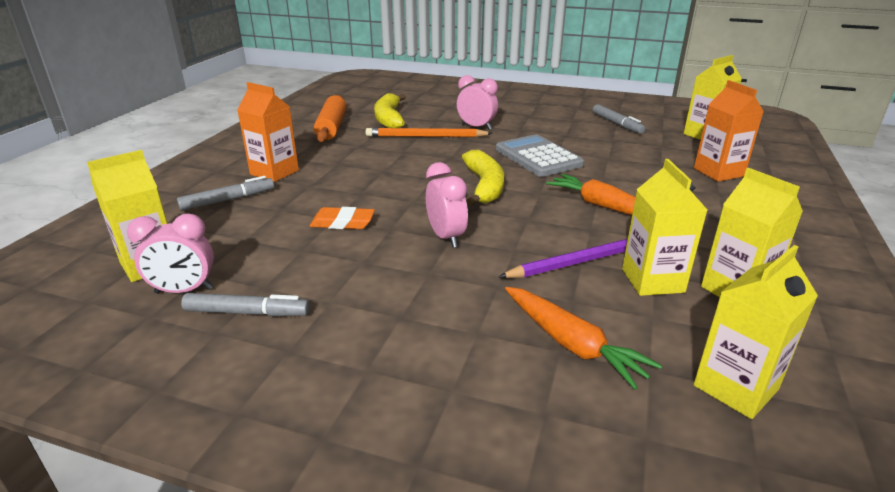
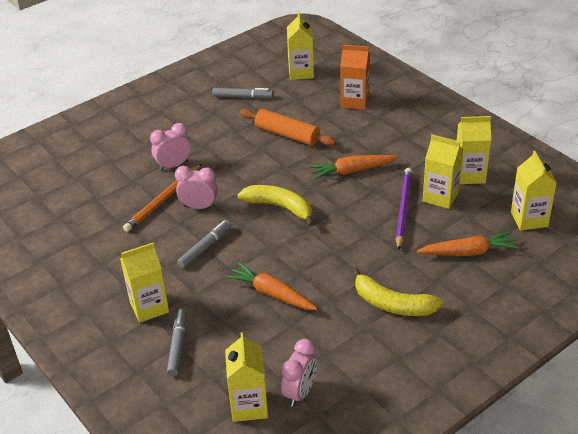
camera: 55 degrees left, 10 degrees up
(247, 312) = (348, 367): grey marker -> grey marker (205, 248)
(274, 172) = (149, 307): orange carton -> yellow carton
(332, 127) = (82, 246): orange rolling pin -> orange rolling pin (287, 135)
(342, 222) = (271, 294): orange eraser -> orange carrot
(389, 119) = (100, 205): yellow banana -> yellow banana (392, 304)
(446, 237) = (332, 253): pink clock -> pink clock (199, 207)
(538, 157) = (259, 161): grey calculator -> none

